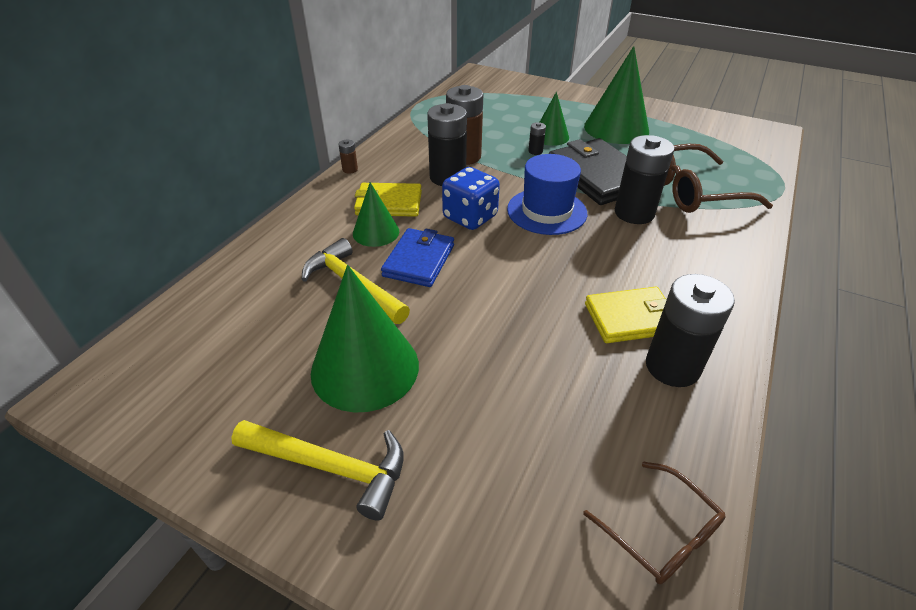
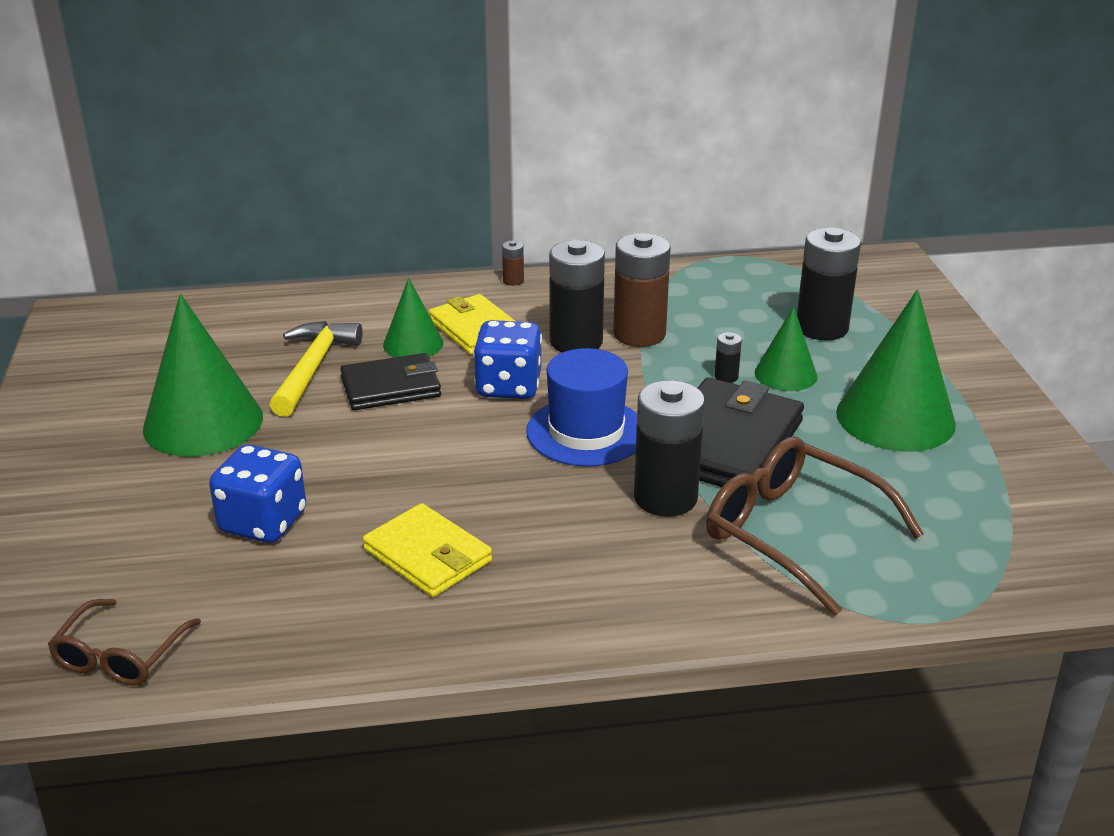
camera: 55 degrees right, 10 degrees down
(331, 467) = (77, 454): yellow hammer -> none
(419, 260) = (391, 387): blue wallet -> black wallet
(534, 382) = (263, 522): none -> blue dice
(672, 367) = (366, 607): black battery -> black battery (821, 328)

